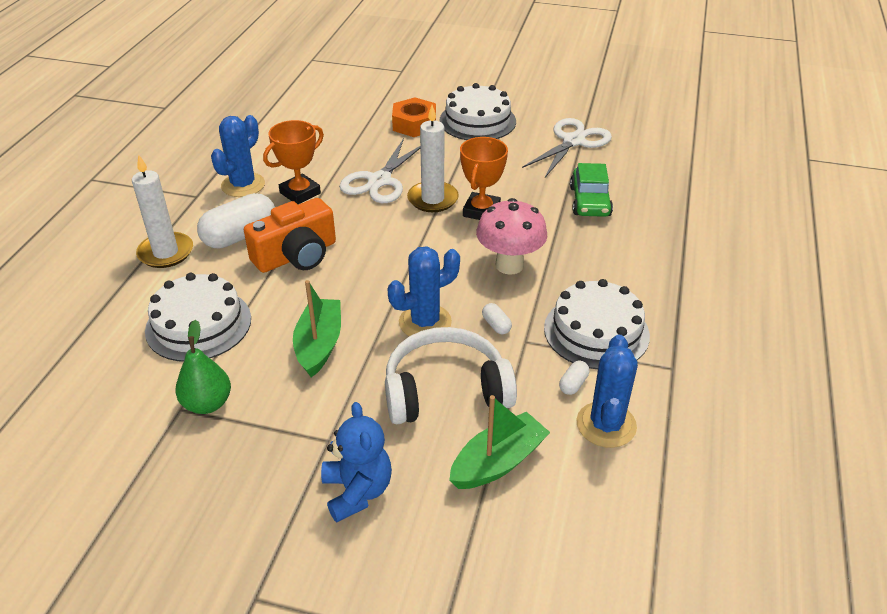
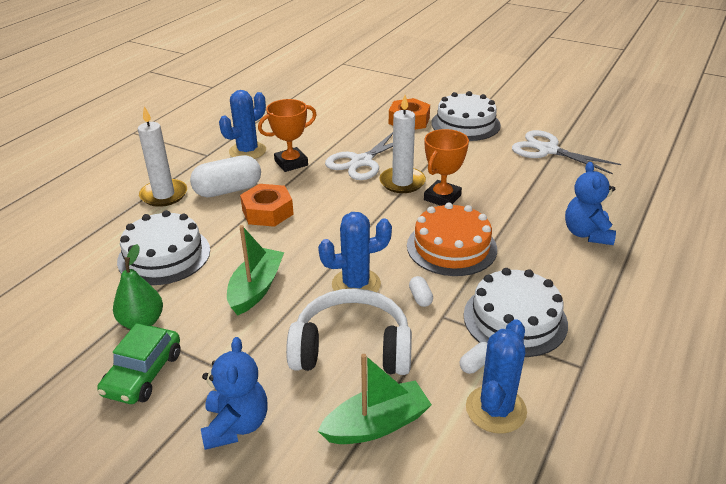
camera: 15 degrees right, 5 degrees down
(296, 255) = (267, 212): orange camera -> orange nut
(509, 265) = (451, 247): pink mushroom -> orange cake
(573, 141) = (548, 150): white scissors -> white scissors turned 105 degrees counterclockwise
(590, 201) = (546, 202): green car -> green car (143, 374)
(639, 230) = (587, 234): none -> blue teddy bear

